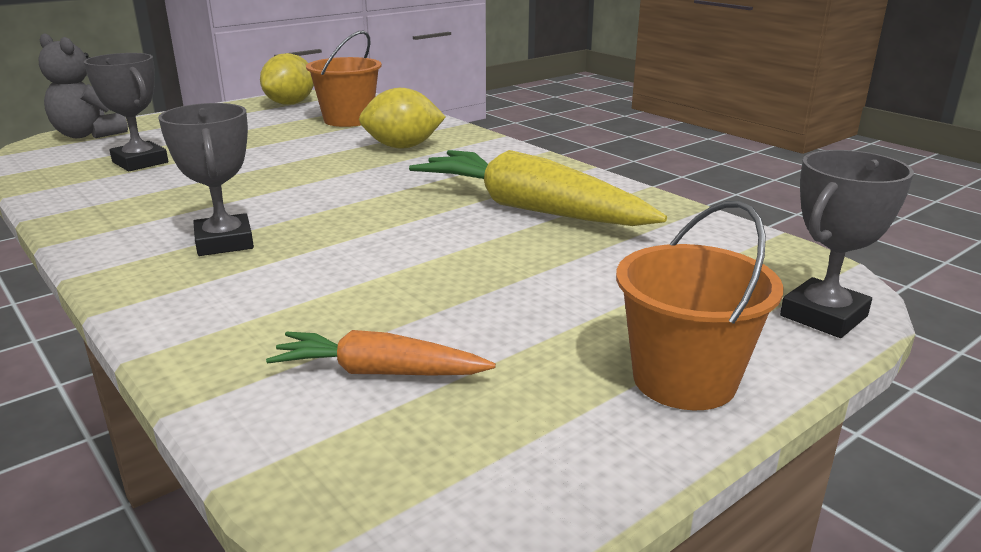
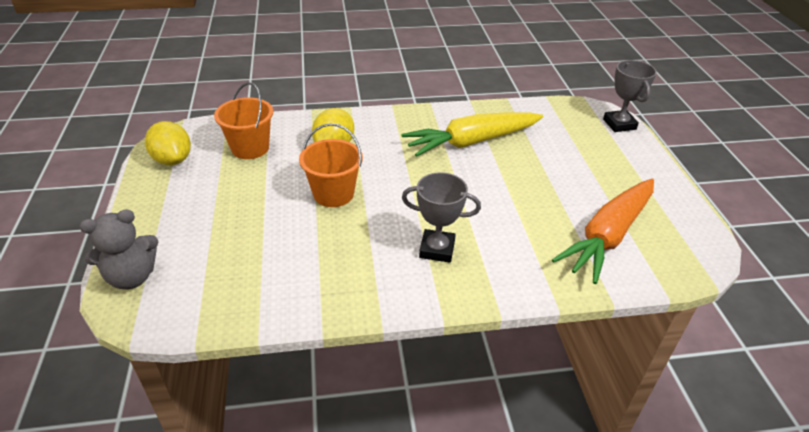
camera: 60 degrees left, 15 degrees up
(140, 162) = (245, 259): grey trophy -> none
(379, 372) = (608, 236): orange carrot -> orange carrot, size x1.85
(684, 380) = (646, 171): orange bucket -> orange bucket (333, 194)

